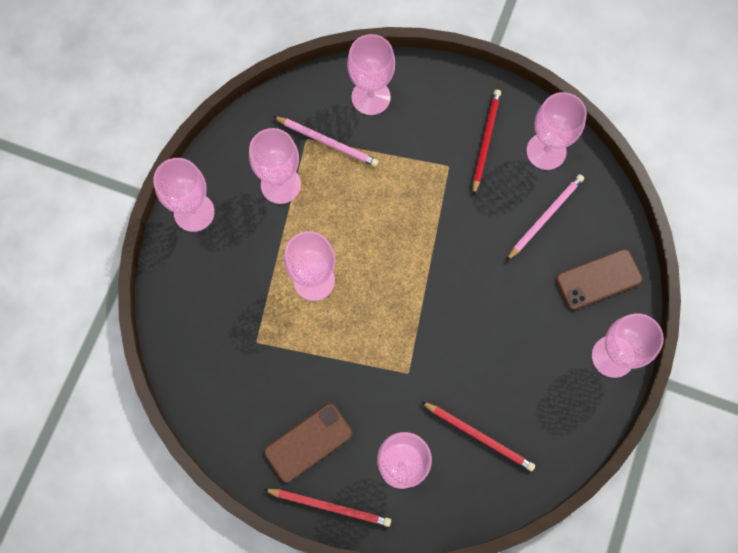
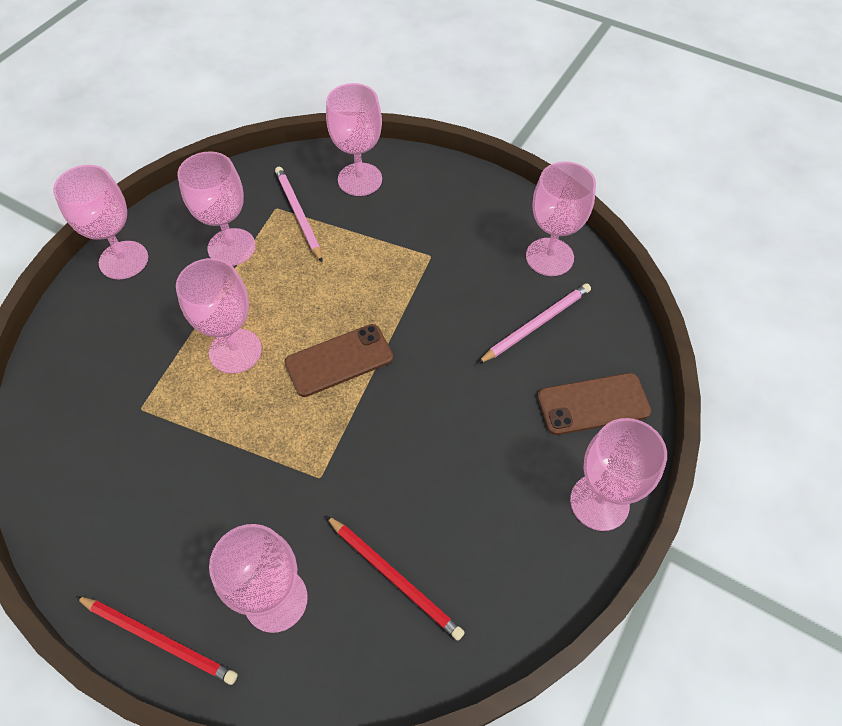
camera: 10 degrees right, 15 degrees down
(308, 442) = (160, 544): brown phone -> brown phone (339, 360)
(327, 142) = (298, 214): pink pencil -> pink pencil turned 150 degrees counterclockwise
(485, 141) = (480, 237): red pencil -> none

